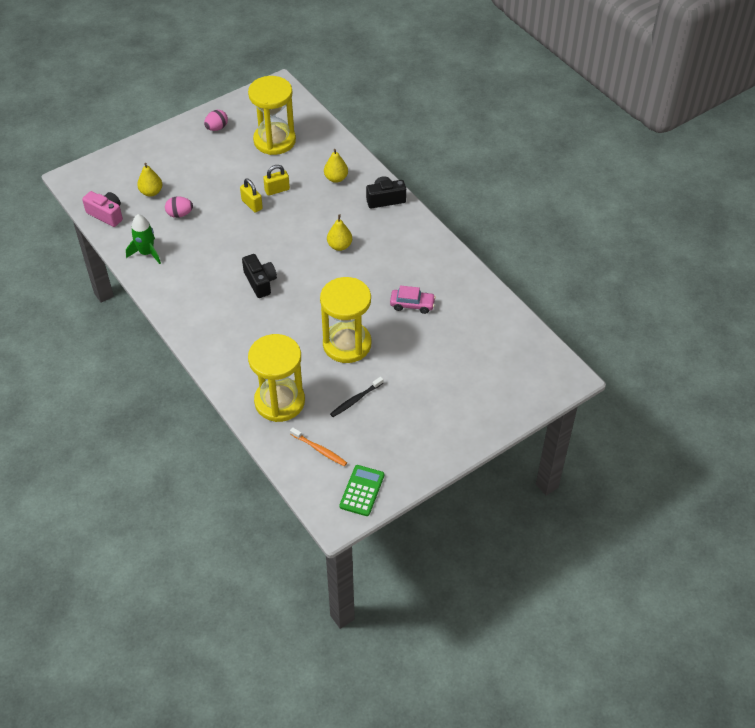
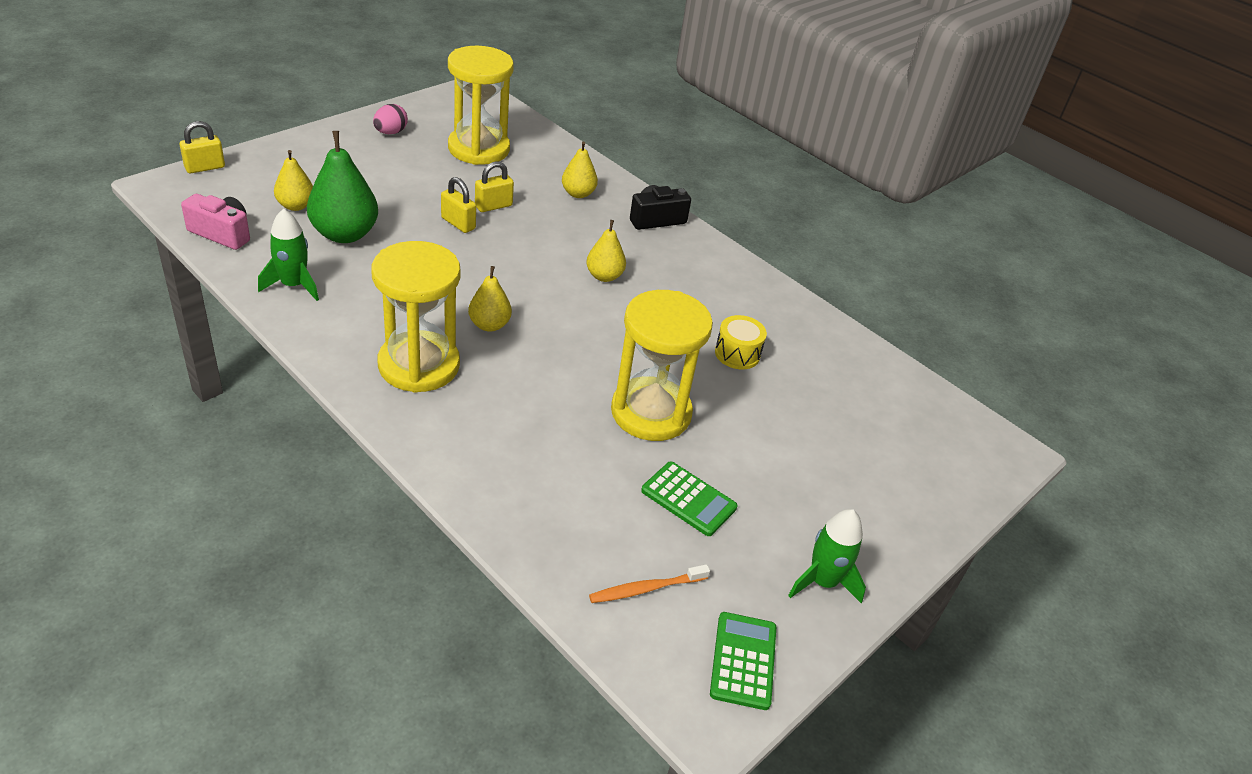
camera: 15 degrees left, 10 degrees down
(97, 162) = (205, 167): none -> yellow padlock
(180, 214) = (345, 234): pink egg -> green pear
(260, 282) = (489, 325): black camera -> yellow pear
(279, 401) = (557, 507): yellow hourglass -> yellow hourglass (419, 365)
(319, 449) = (646, 589): orange toothbrush -> orange toothbrush turned 135 degrees clockwise
(356, 400) = (688, 499): black toothbrush -> green calculator
(412, 304) = (737, 354): pink car -> yellow drum
(419, 451) = (822, 582): none -> green rocket

